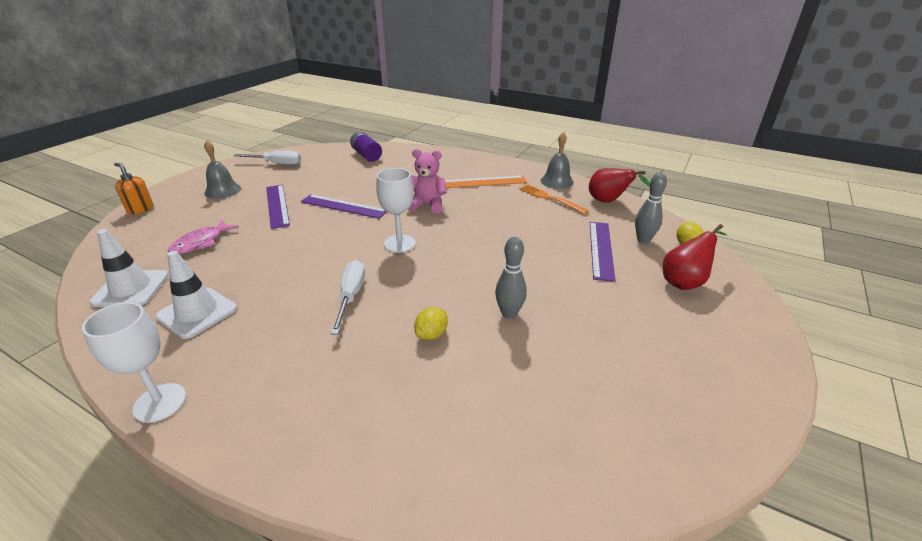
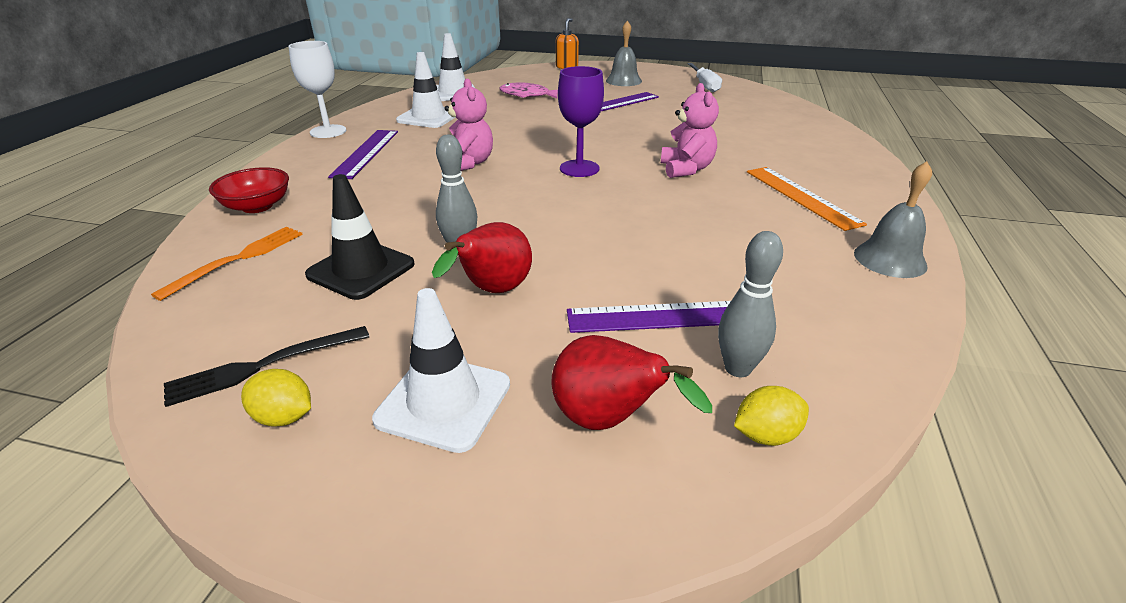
camera: 75 degrees right, 0 degrees up
(343, 206) = (639, 129): purple ruler -> purple ruler (366, 153)
(351, 296) = (468, 163): white screwdriver -> pink teddy bear
(366, 155) = (784, 116): purple battery -> none
(366, 457) = (257, 206): none -> red bowl
(399, 243) = (579, 168): white goblet -> purple goblet
(431, 334) = (414, 209): yellow lemon -> yellow lemon (284, 417)
(528, 368) = (361, 270): none -> black traffic cone
(550, 198) = (808, 257): orange fork -> orange fork (238, 259)
(608, 202) = (867, 322): red pear -> red pear (492, 291)
(653, 420) = (263, 366): none -> black fork
(679, 333) = (444, 402): none -> white traffic cone

